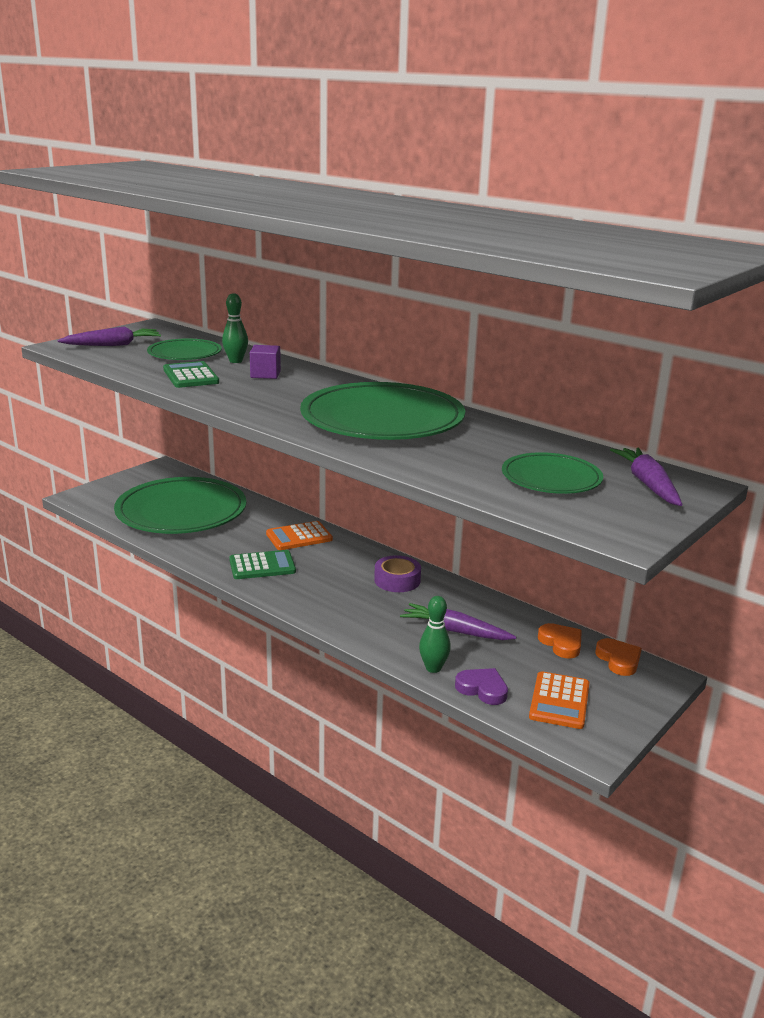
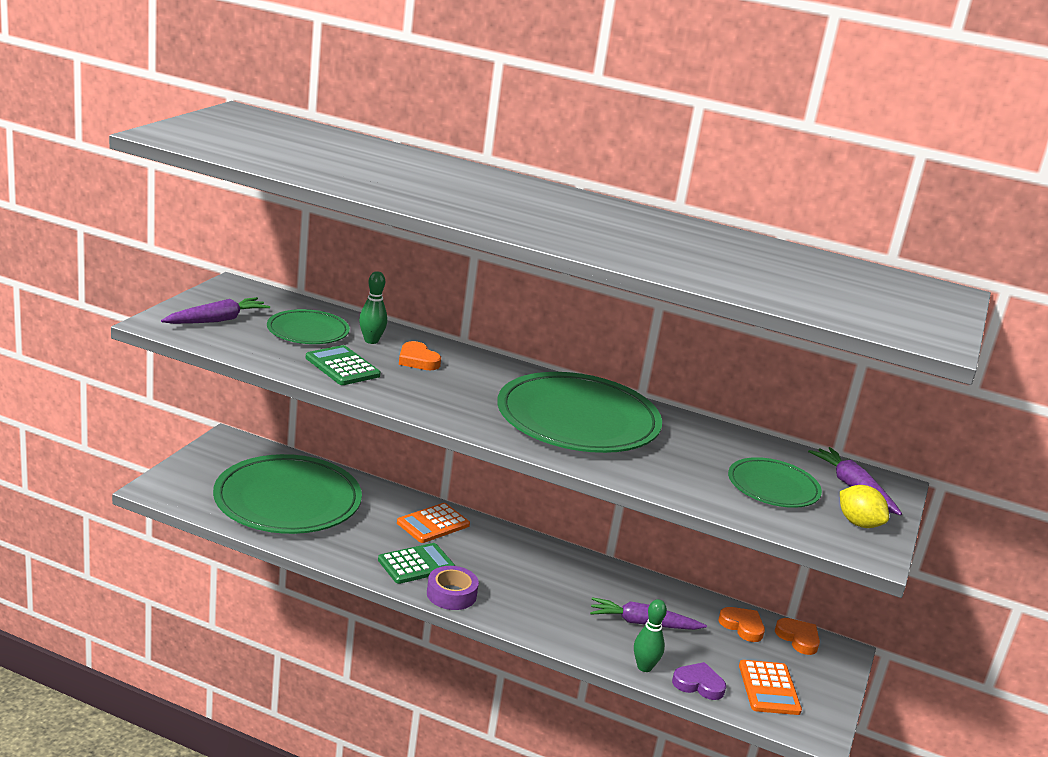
camera: 20 degrees left, 0 degrees up
(265, 374) = (417, 360): purple cube -> orange heart
(397, 580) = (559, 569): purple tape -> purple tape (451, 594)
(629, 513) = (858, 523): none -> yellow lemon

